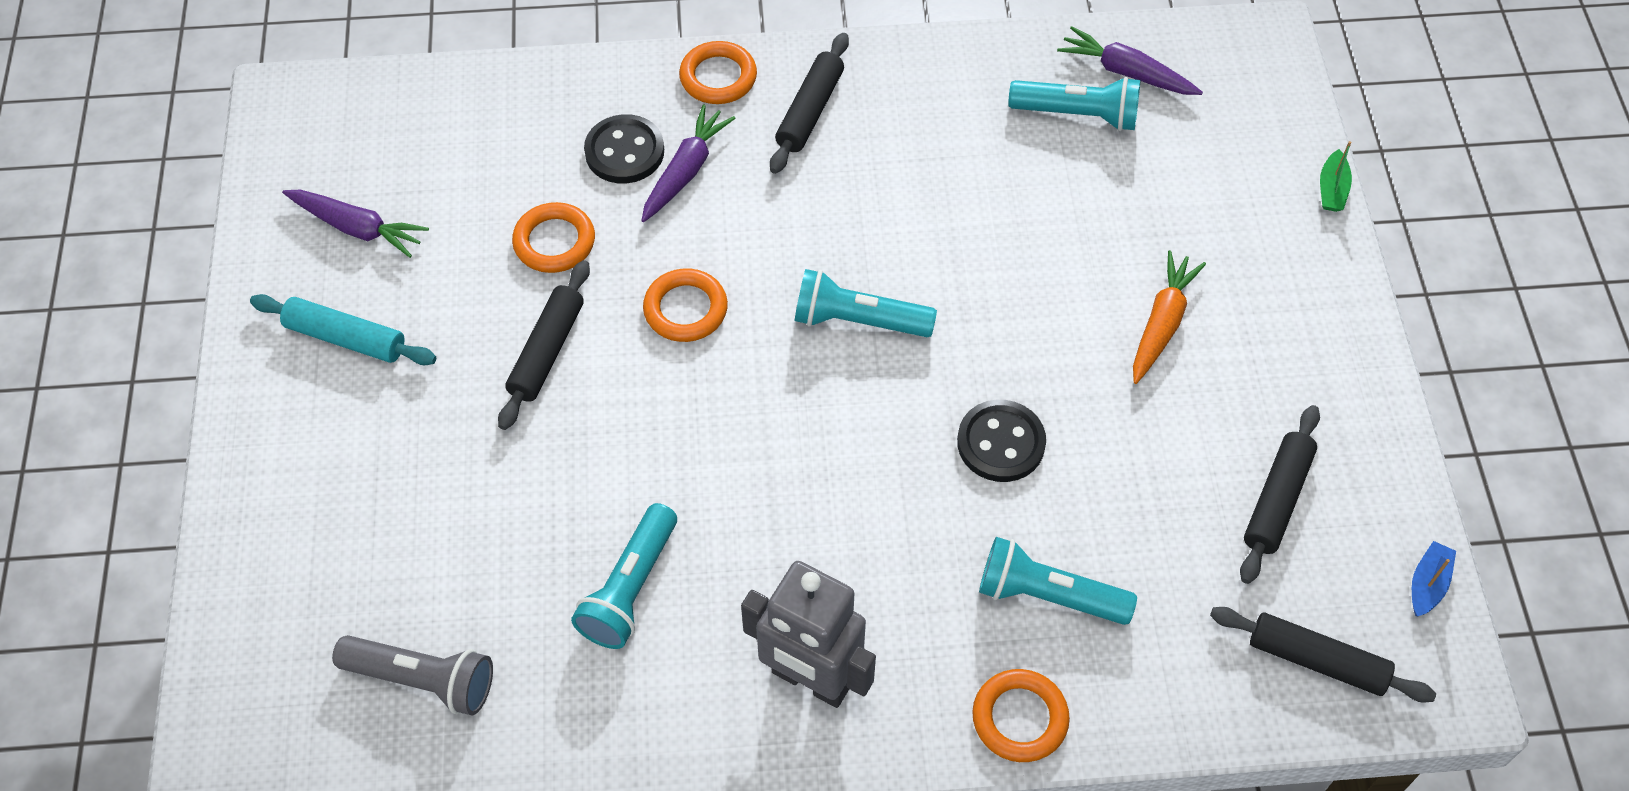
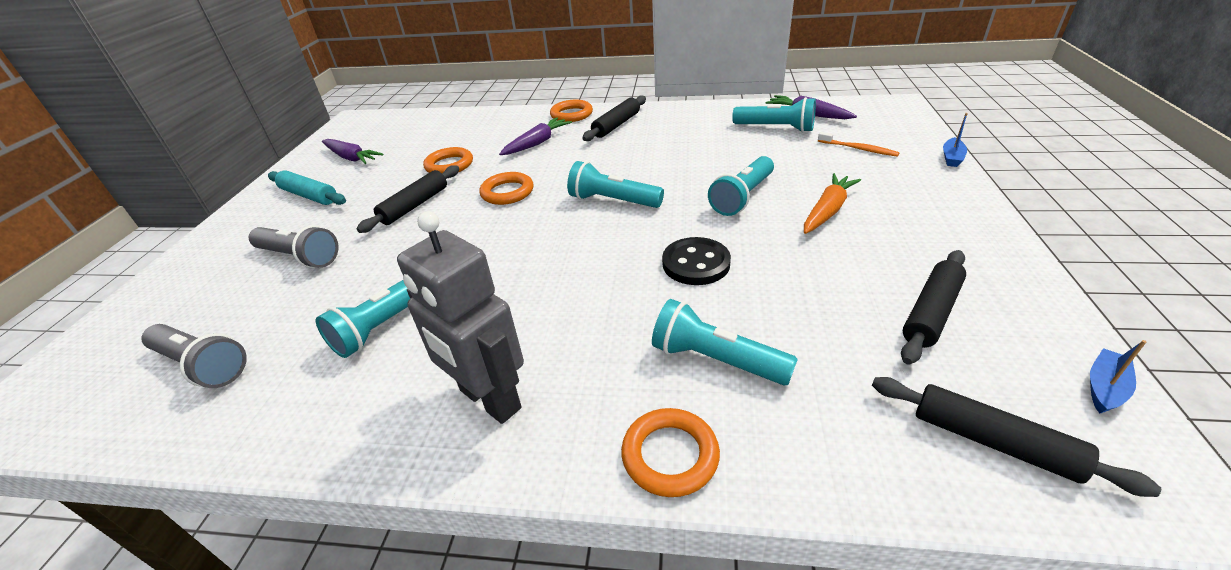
camera: 15 degrees right, 20 degrees down
(426, 480) = (299, 257): none -> grey flashlight
(624, 152) = (508, 136): black button -> none
(1044, 299) = (742, 197): none -> turquoise flashlight
(1204, 171) = (858, 149): none -> orange toothbrush
(1332, 189) = (951, 158): green boat -> blue boat

